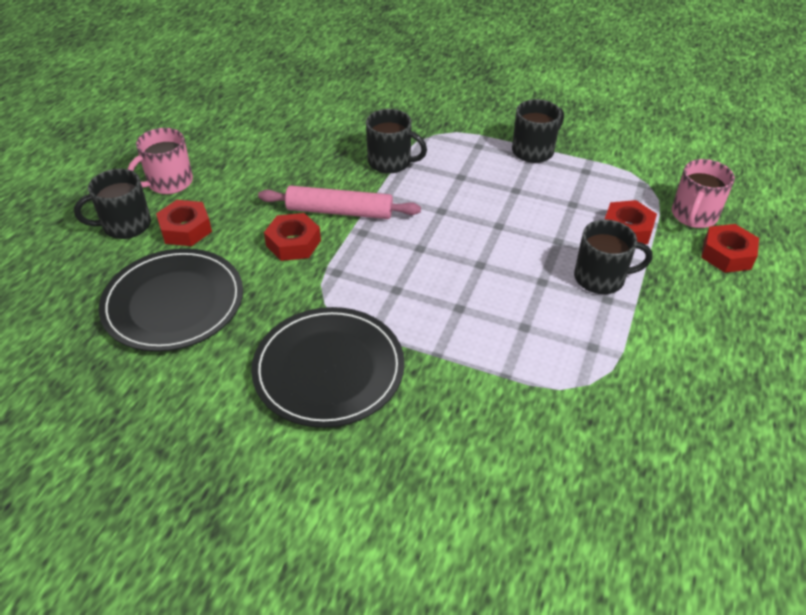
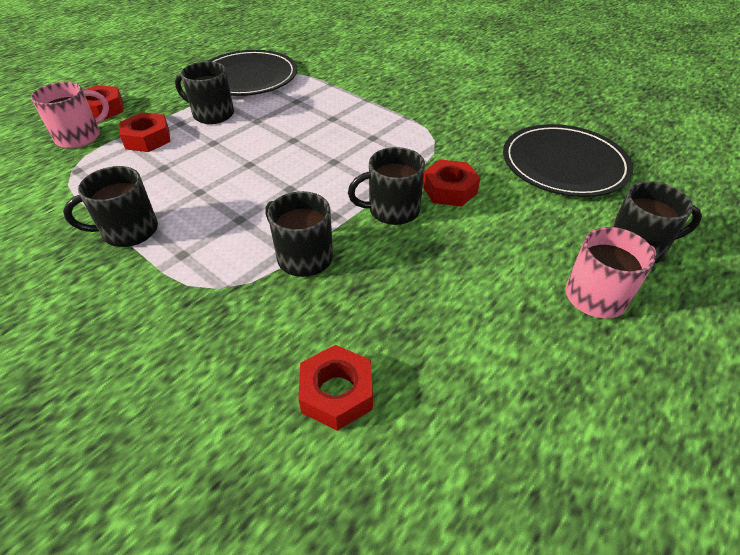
camera: 160 degrees left, 0 degrees up
(185, 229) = (564, 228): red nut -> red nut (337, 393)
(328, 369) = (443, 106): black plate -> black plate (248, 77)
(339, 211) = (392, 210): pink rolling pin -> black mug

